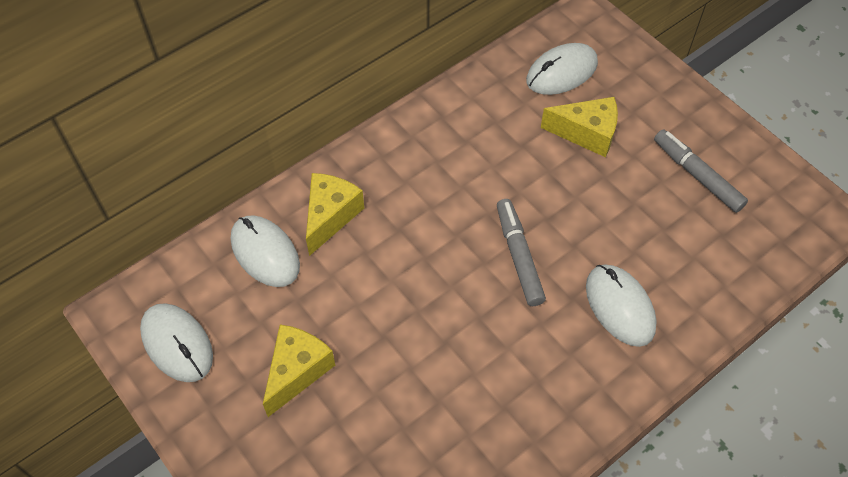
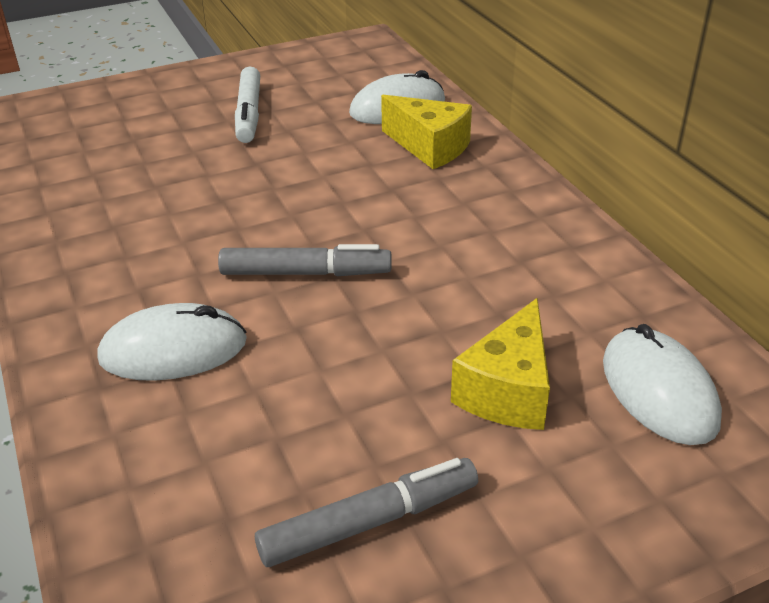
camera: 105 degrees right, 20 degrees down
(177, 344) = (317, 63): white mouse -> none
(297, 371) = (249, 114): yellow cheese -> white marker

